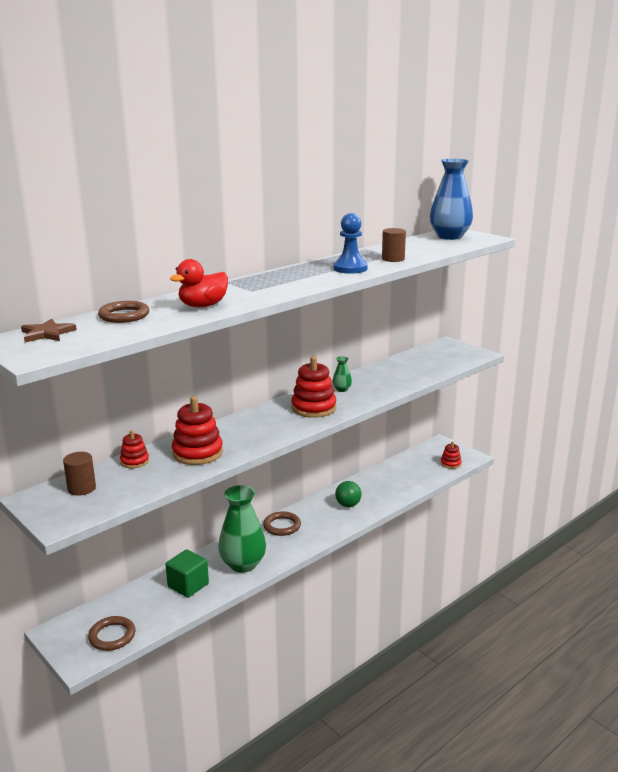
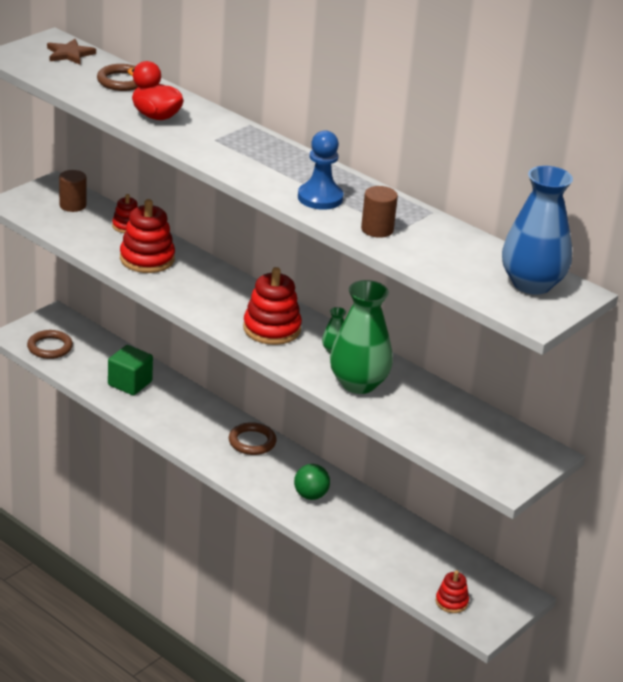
camera: 80 degrees right, 10 degrees up
(243, 564) = (170, 417): green vase -> green vase (358, 383)

